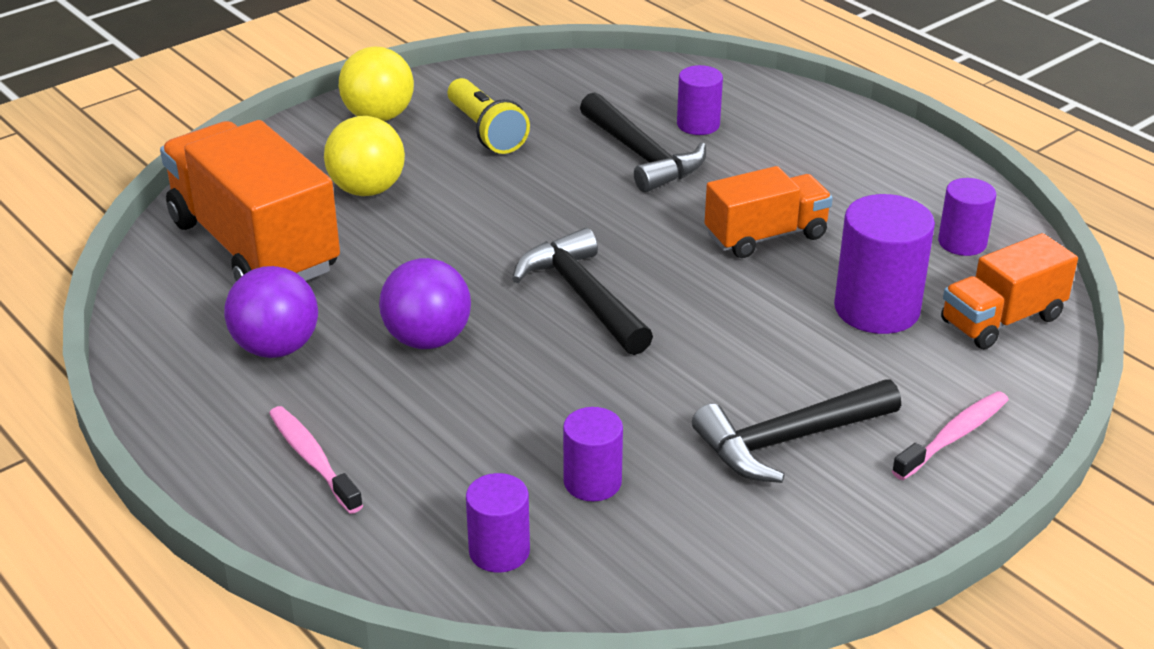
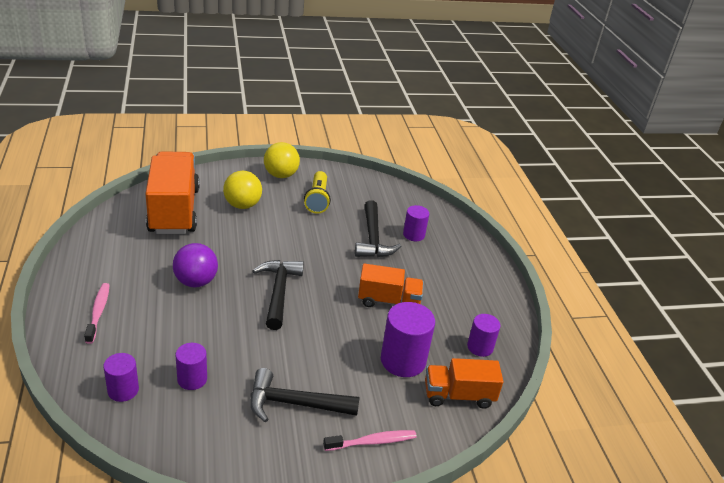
camera: 25 degrees right, 0 degrees up
(276, 348) = (136, 258): purple ball -> none

